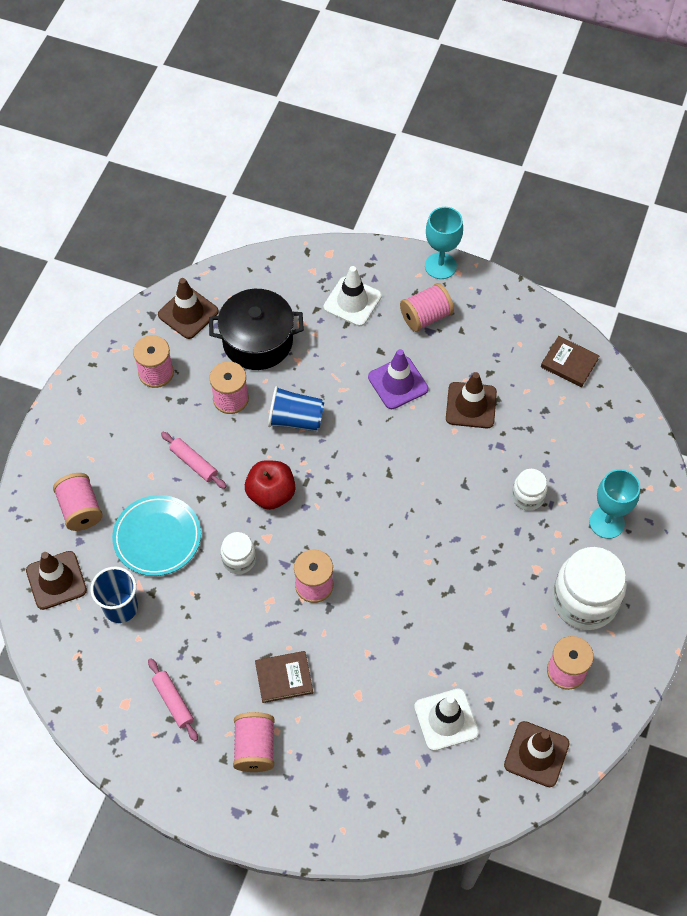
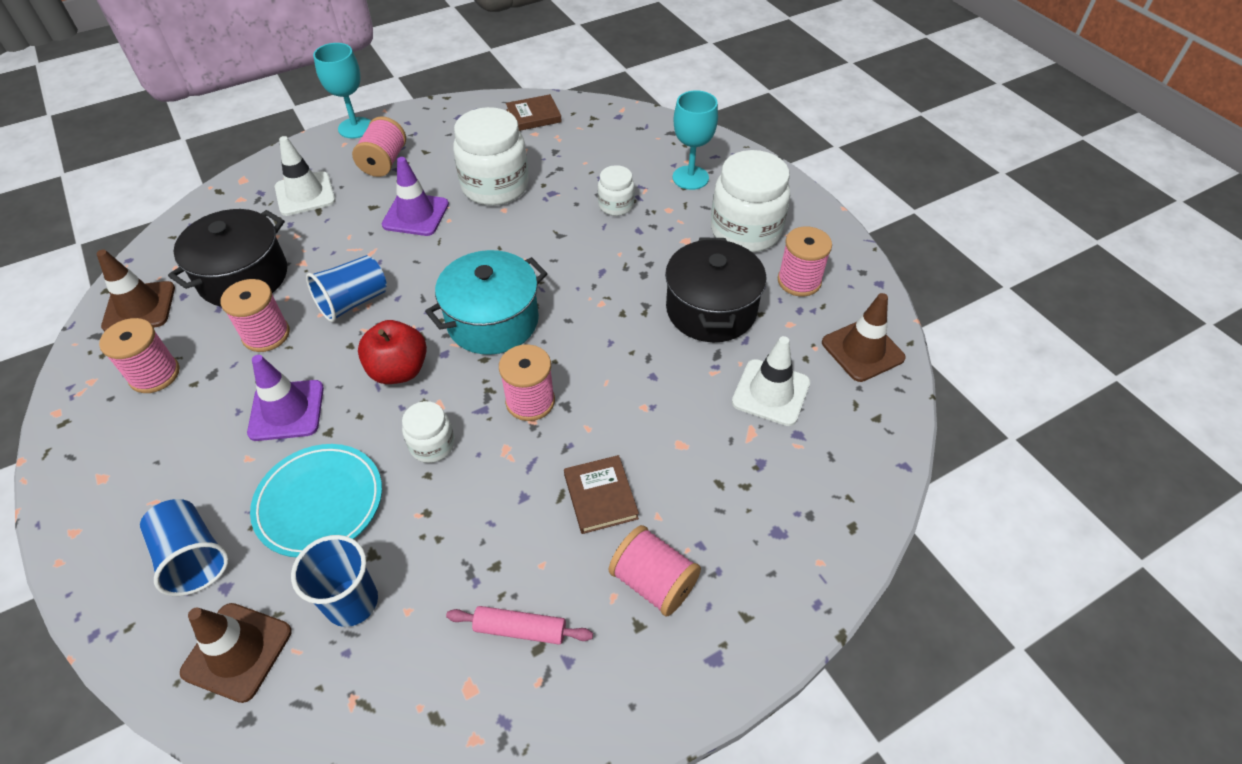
camera: 50 degrees left, 10 degrees down
(80, 509) = (193, 557): pink spool -> blue cup
(194, 463) = (286, 410): pink rolling pin -> purple traffic cone
(284, 678) = (600, 496): brown book -> brown book turned 45 degrees counterclockwise
(354, 511) = (493, 321): none -> turquoise pot
(471, 405) = (495, 186): brown traffic cone -> white jar
(485, 633) = (711, 310): none -> black pot

